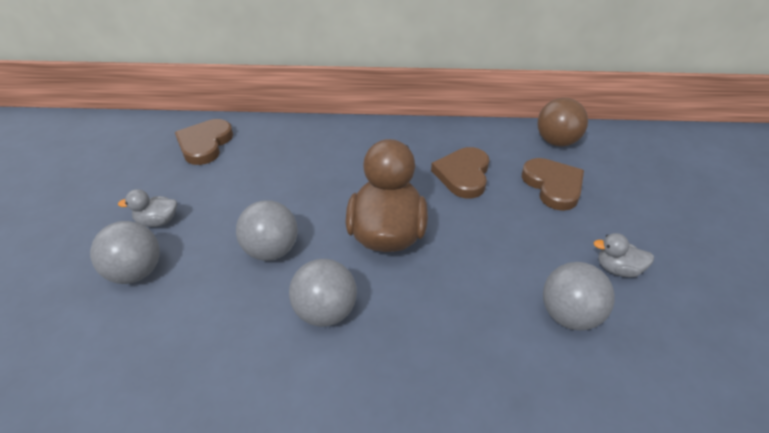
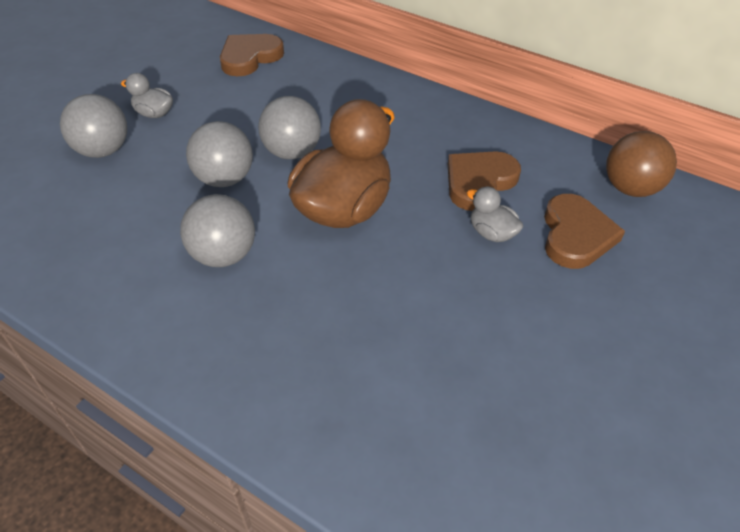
camera: 30 degrees right, 5 degrees up
(570, 316) = (460, 375): grey ball -> grey ball (292, 152)
(618, 269) = (566, 357): grey duck -> grey duck (491, 233)

